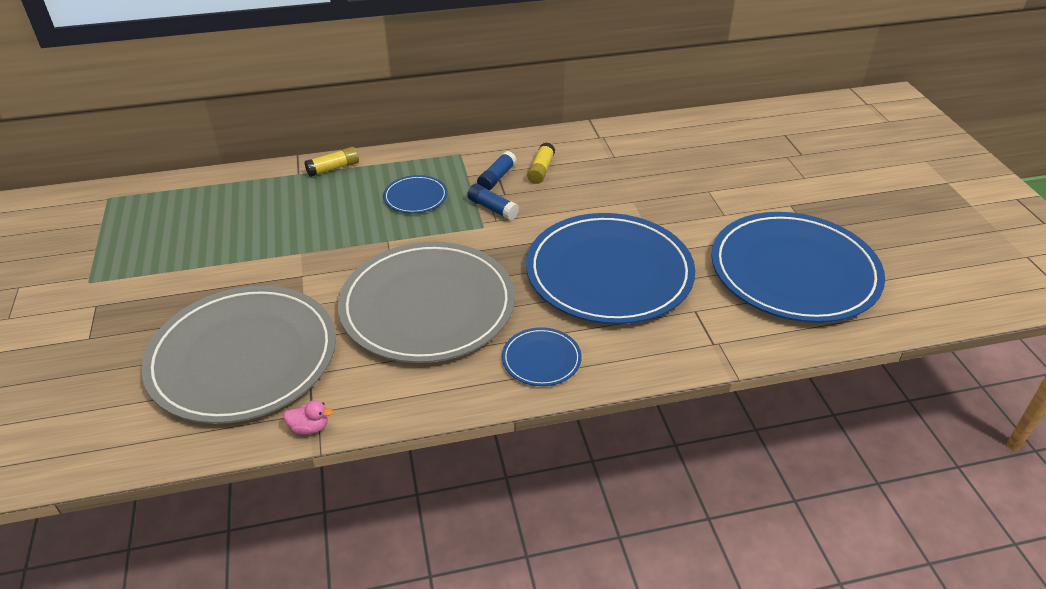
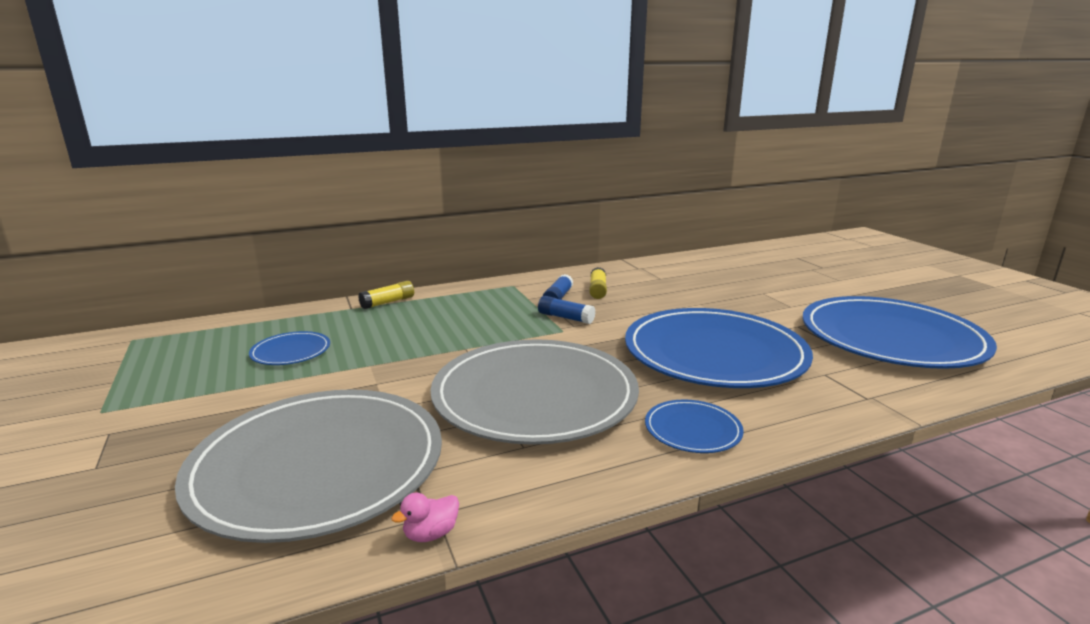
camera: 10 degrees left, 20 degrees down
(310, 428) = (431, 534): pink duck -> pink duck turned 150 degrees clockwise
(415, 197) = (482, 315): blue plate -> blue plate (291, 351)

